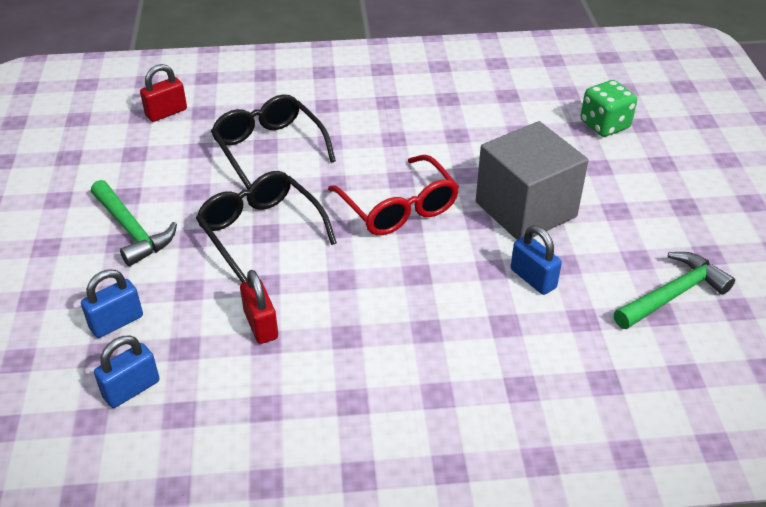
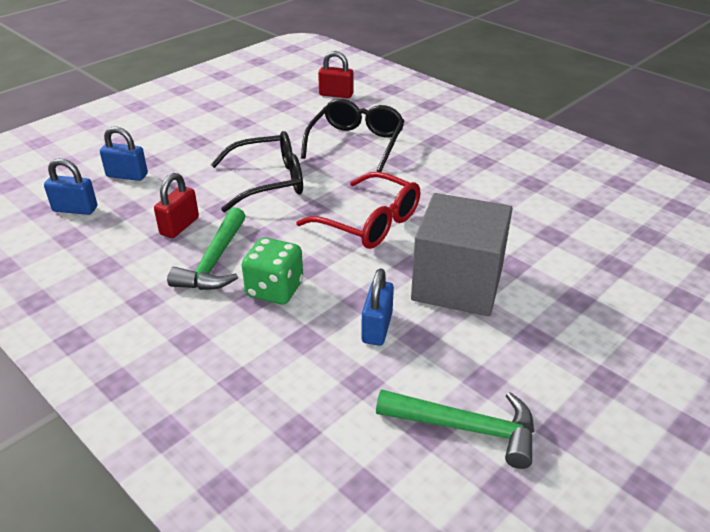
camera: 50 degrees right, 5 degrees down
(132, 230) = (213, 139): green hammer -> green hammer (214, 262)
(260, 231) = (269, 181): black glasses -> black glasses turned 60 degrees clockwise
(399, 208) = (370, 223): red glasses -> red glasses turned 75 degrees counterclockwise
(604, 125) = (640, 276): green dice -> green dice (274, 289)

